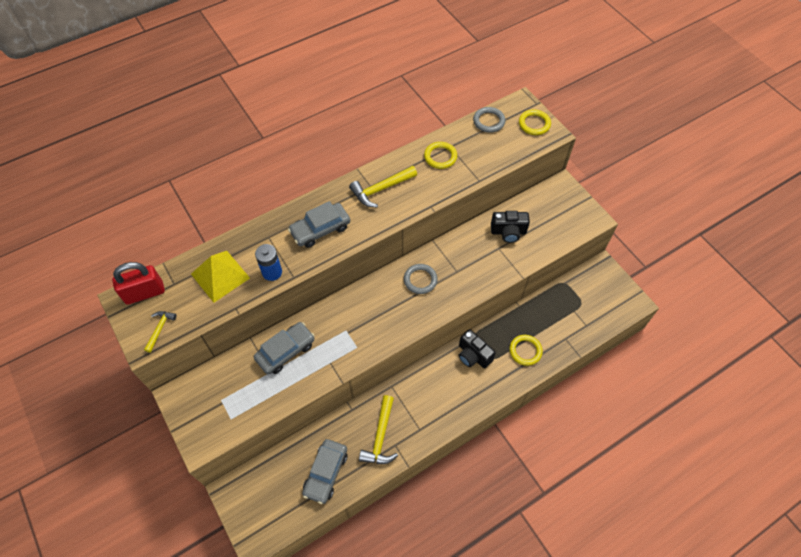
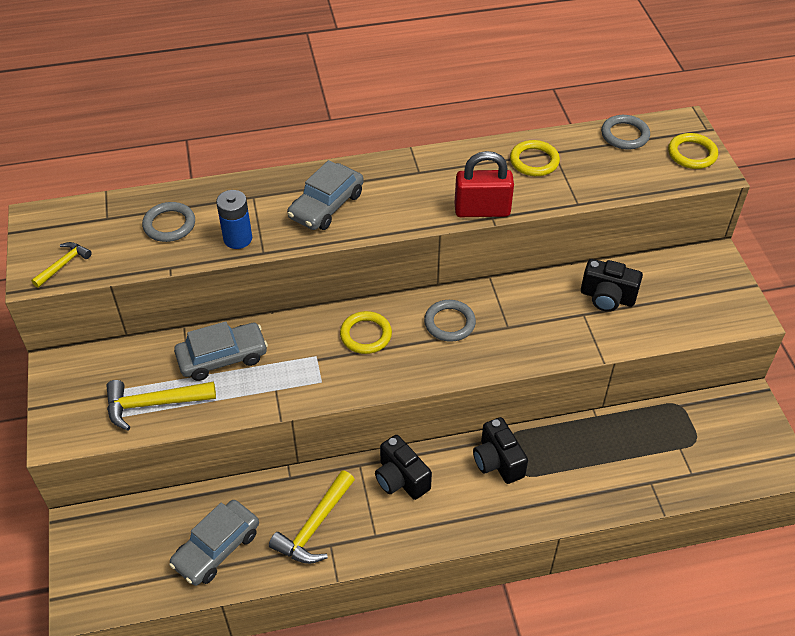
camera: 20 degrees right, 10 degrees down
(144, 293) = (66, 218): red padlock -> red padlock (482, 210)
(220, 276) = (169, 225): yellow pyramid -> grey ring
(320, 229) = (326, 205): grey car -> grey car turned 45 degrees counterclockwise
(381, 189) = (432, 179): yellow hammer -> yellow hammer (153, 404)
(420, 387) = (401, 479): none -> black camera
(525, 351) = (580, 480): yellow ring -> yellow ring (366, 335)

